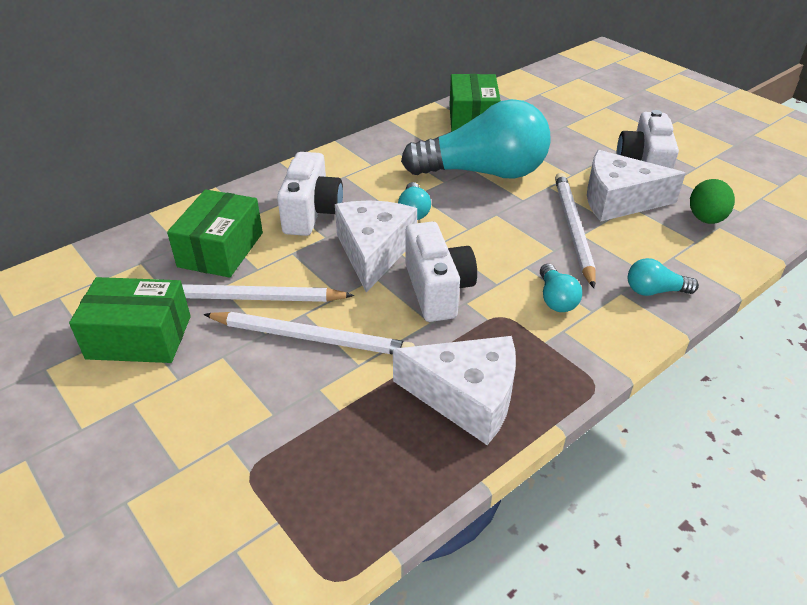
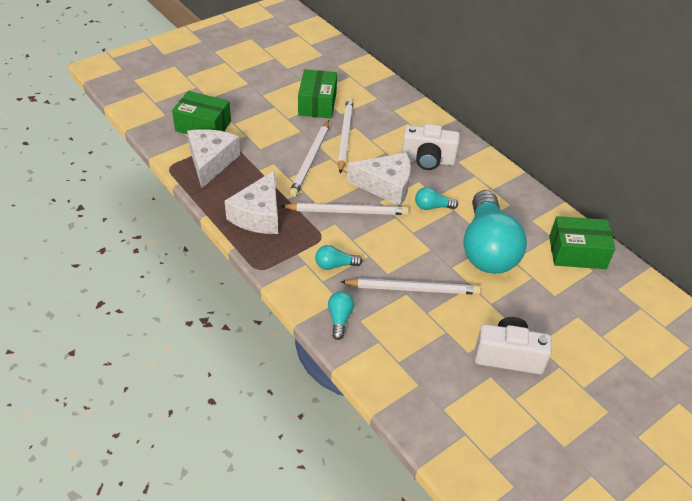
camera: 90 degrees right, 5 degrees up
(220, 249) = (389, 125): green box -> green box (203, 126)
(437, 290) = (347, 211): white camera -> white pencil
(619, 200) = (453, 326): white cheese -> white cheese (211, 162)
(706, 219) = (429, 378): green egg -> none

